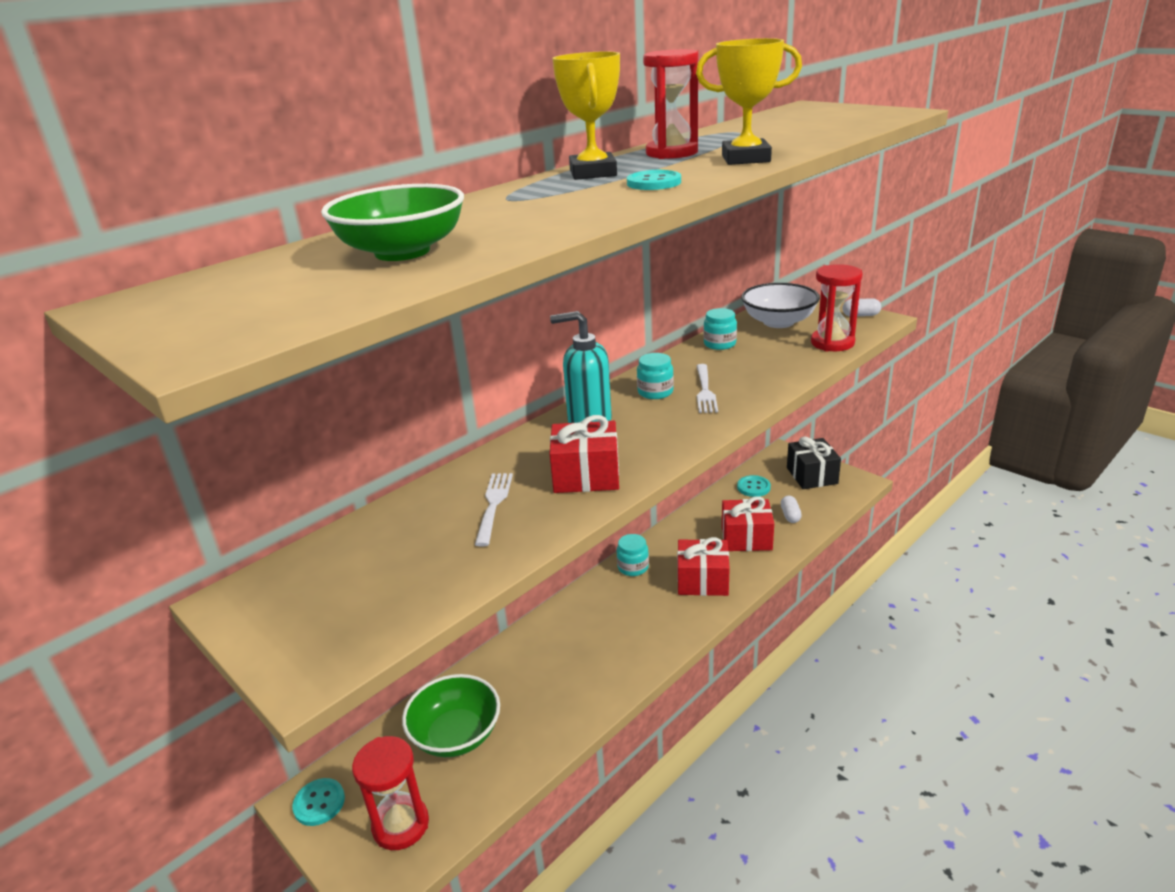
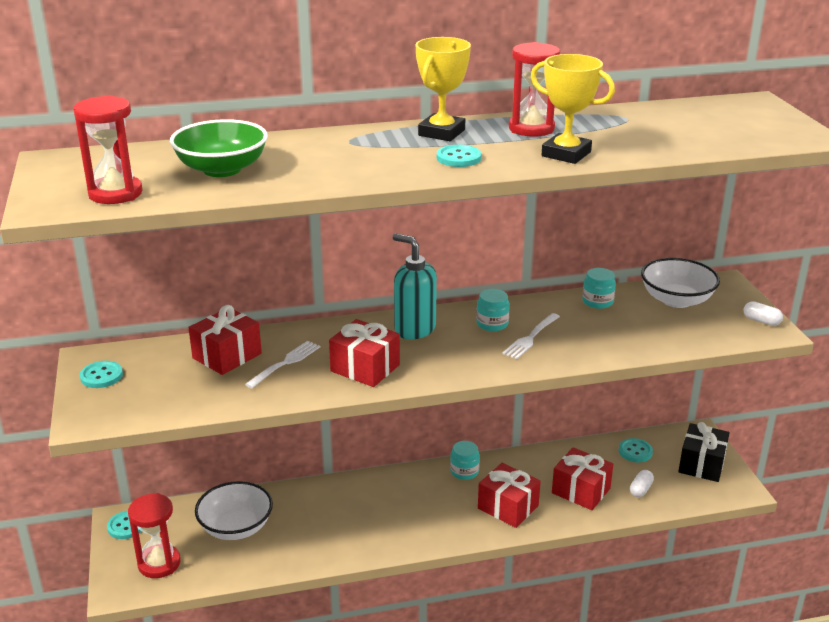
camera: 30 degrees right, 0 degrees up
(271, 614) = (101, 376): none -> turquoise button
(415, 525) = (227, 356): none -> red gift
(456, 735) = (236, 527): green bowl -> white bowl
(832, 343) = (695, 337): red hourglass -> red hourglass (115, 193)

